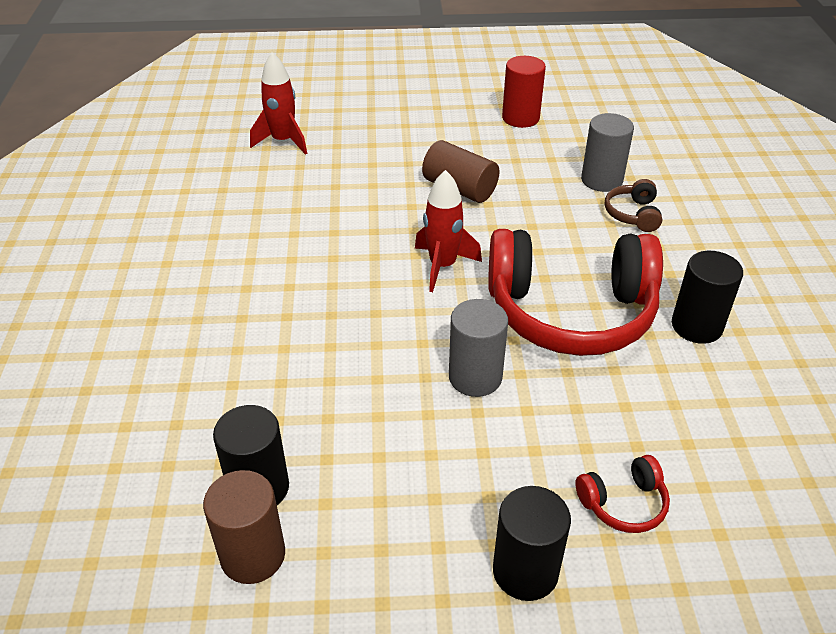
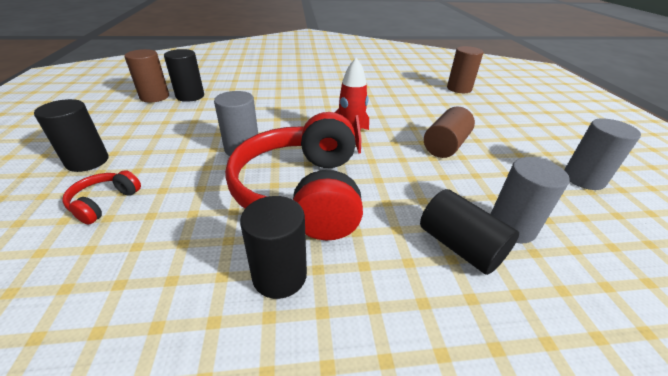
camera: 85 degrees right, 5 degrees down
(283, 141) = (459, 89): red rocket -> brown cylinder
(520, 118) = (583, 179): red cylinder -> grey cylinder
(623, 503) = (104, 203): red headphones -> red headphones turned 45 degrees clockwise
(633, 214) = (460, 246): brown headphones -> black cylinder

